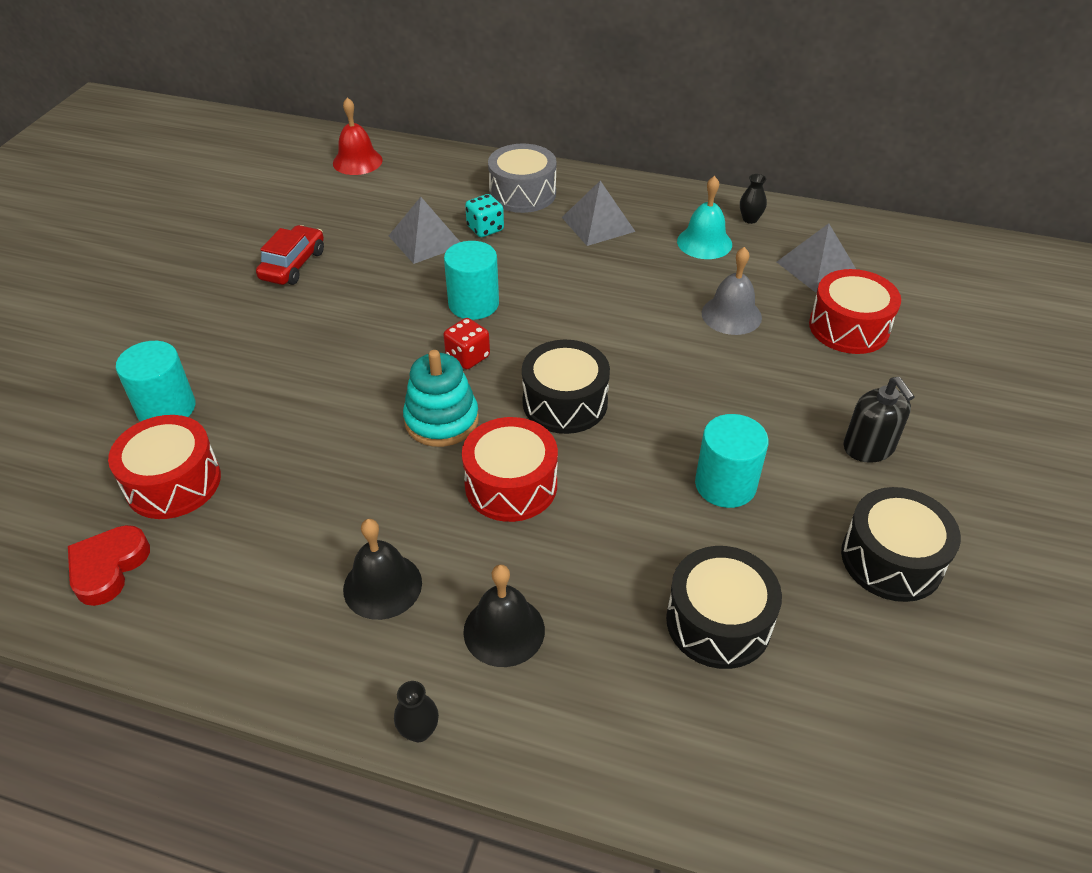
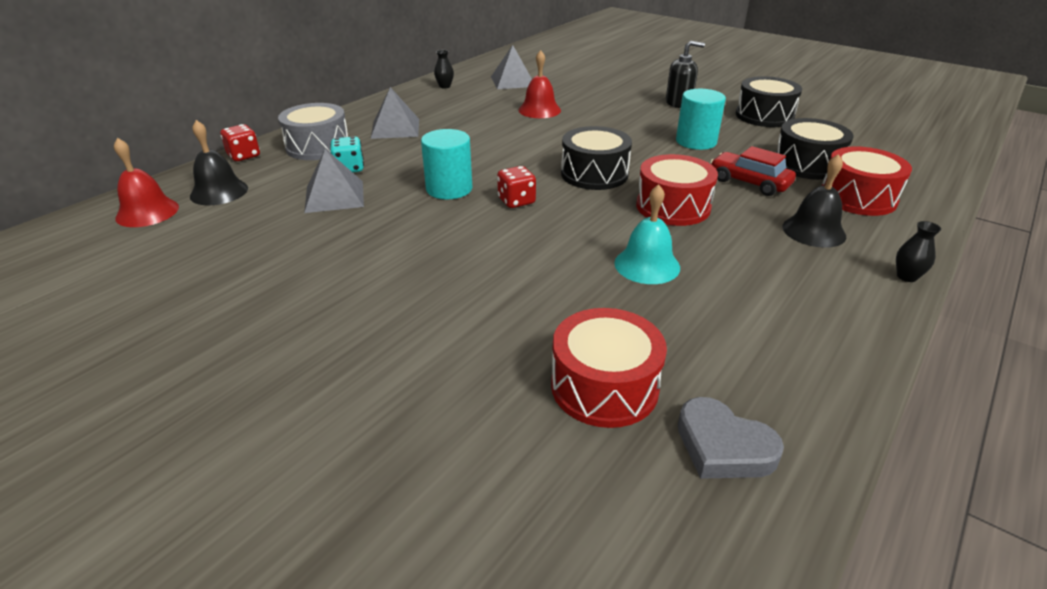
camera: 70 degrees left, 10 degrees down
(108, 567) = (723, 446): red heart -> grey heart
(166, 408) = (476, 385): turquoise cylinder -> none
(293, 265) = (291, 271): red car -> red car (749, 182)
(382, 585) = (767, 274): black bell -> black bell (219, 192)
(441, 420) = (587, 223): turquoise stacking toy -> none
(479, 162) = (244, 156): none -> red dice
(704, 242) = (456, 102): turquoise bell -> turquoise bell (647, 265)
(731, 315) = (539, 110): grey bell -> red bell
(849, 327) = (575, 86): red drum -> red drum (858, 197)

